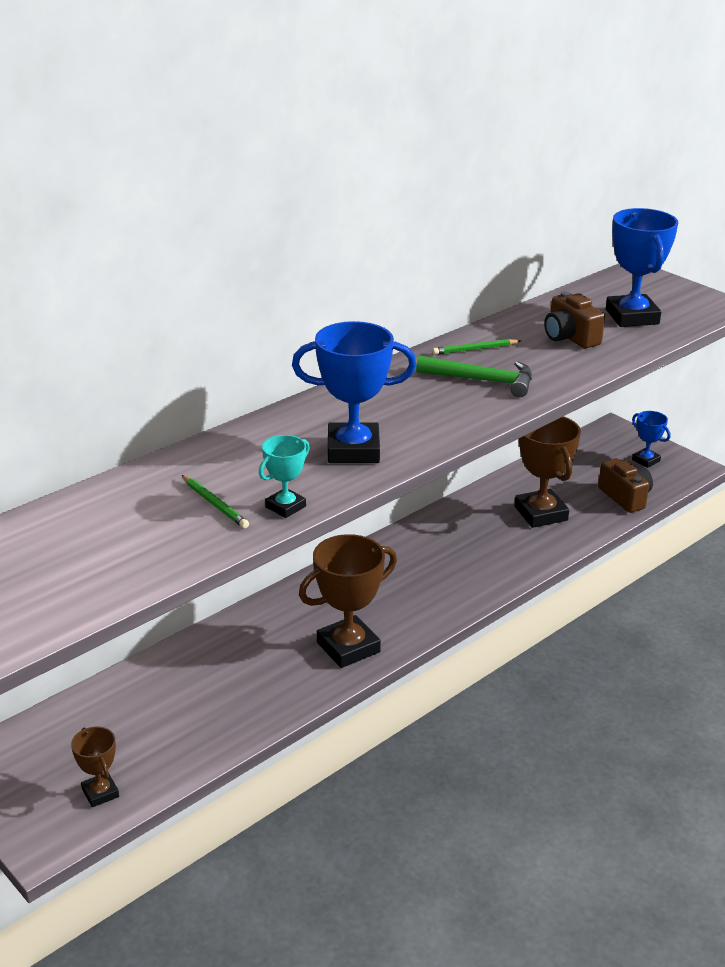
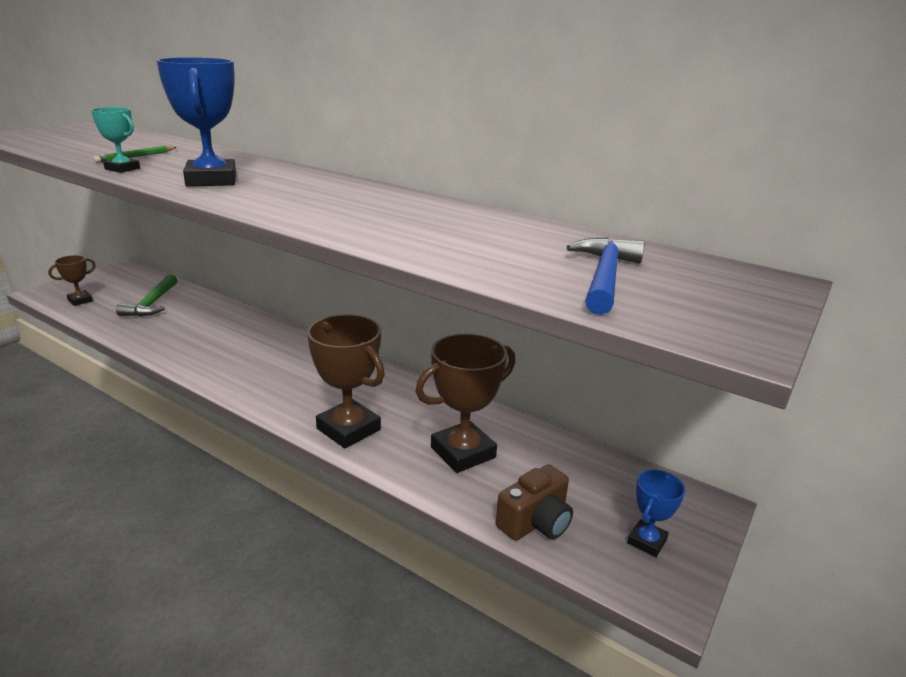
camera: 75 degrees right, 5 degrees down
(348, 647) = (218, 363): brown trophy -> brown trophy (348, 429)
(475, 349) = (435, 209): green pencil -> none
(482, 380) = (361, 212): green hammer -> green hammer (152, 303)
(570, 337) = (501, 245): brown camera -> none
(632, 317) = (604, 277): blue trophy -> blue hammer

